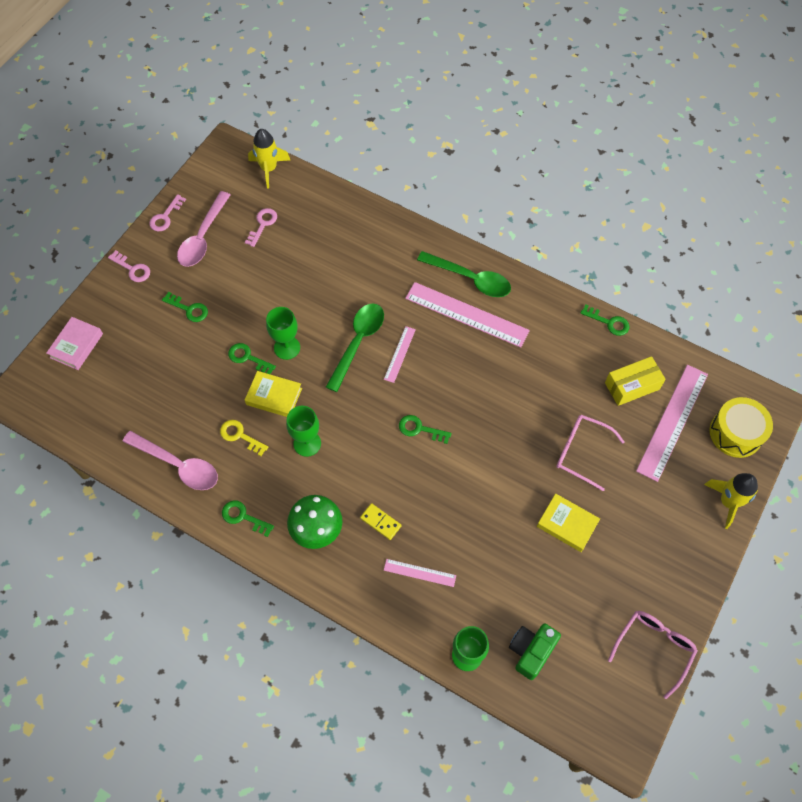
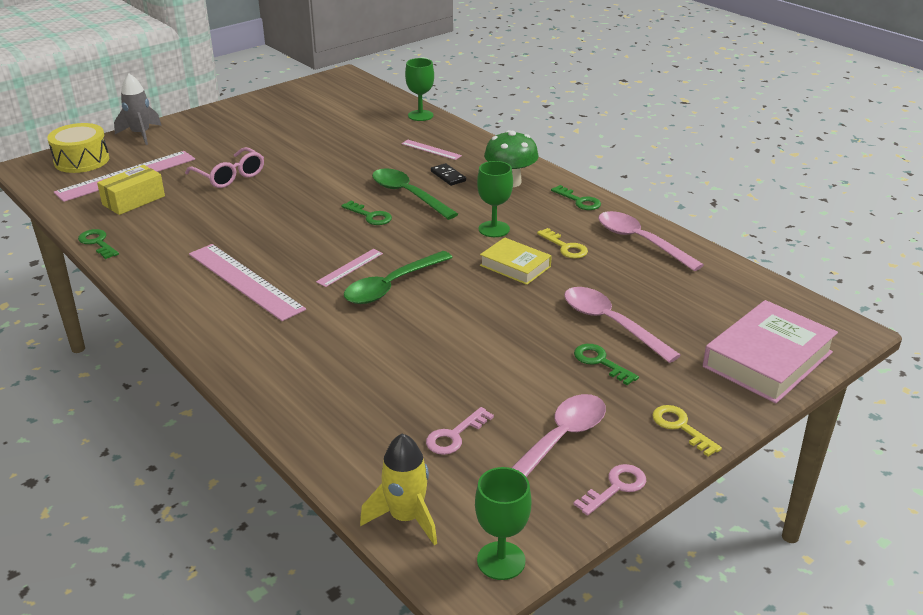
camera: 160 degrees left, 30 degrees down
(76, 345) = (767, 359): pink book -> pink book, size x1.69
(132, 269) = (680, 427): pink key -> yellow key
(187, 350) = (611, 324): none -> pink spoon
(248, 358) = (534, 301): green key -> none
(287, 348) = (481, 299): green goblet -> green goblet (501, 560)
(380, 522) = (448, 176): yellow domino -> black domino
(470, 279) = (209, 309): green spoon -> green spoon (408, 195)
(531, 651) = (370, 109): green camera -> none
(567, 524) = (285, 148): yellow book -> none
(632, 386) = (133, 200): yellow box -> yellow box turned 45 degrees counterclockwise
(653, 648) = (280, 97): pink glasses -> none
(728, 502) = (141, 134): yellow rocket -> grey rocket

